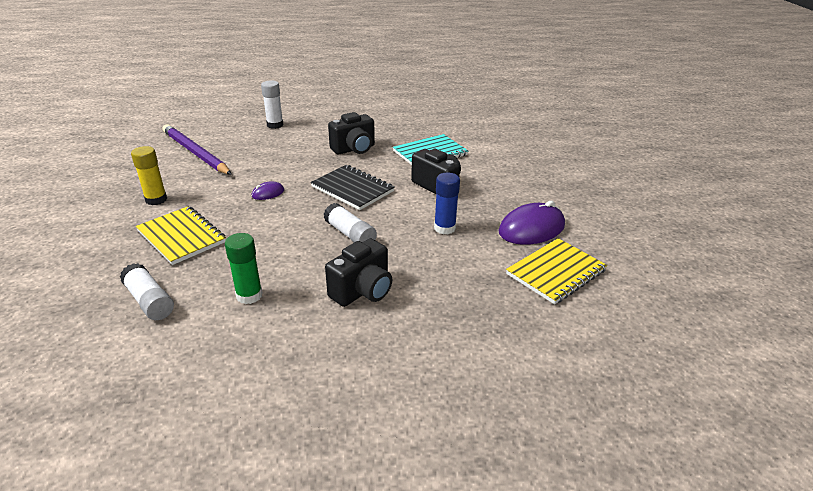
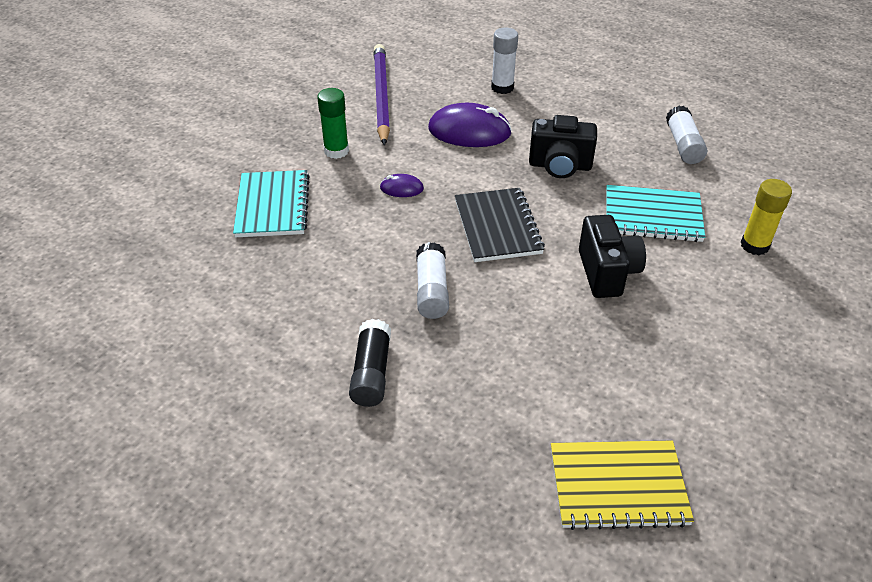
camera: 40 degrees right, 10 degrees up
(150, 301) = (184, 270): white glue stick -> white glue stick (683, 145)
(156, 199) = (291, 145): yellow glue stick -> yellow glue stick (754, 245)
(181, 237) = (272, 206): yellow notebook -> turquoise notebook
(249, 295) = (266, 313): green glue stick -> green glue stick (336, 151)
(362, 291) = (371, 373): black camera -> black glue stick
(444, 228) = (547, 341): blue glue stick -> none
(531, 229) = (660, 405): purple mouse -> purple mouse (469, 131)

